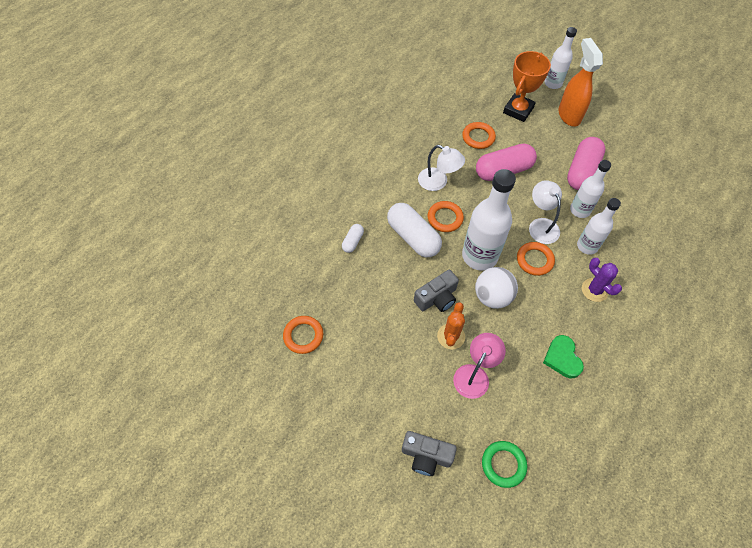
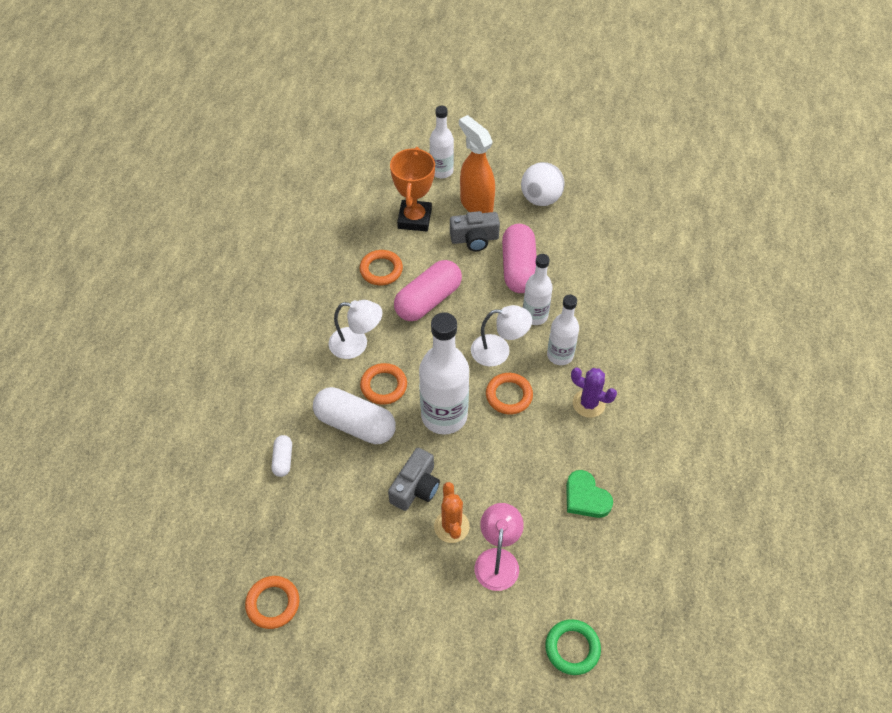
camera: 25 degrees left, 5 degrees down
(426, 456) = (483, 679): grey camera -> grey camera (474, 239)
(492, 296) = (479, 459): white ball -> white ball (540, 199)
(541, 225) = (499, 351): white lamp -> white lamp turned 135 degrees clockwise

